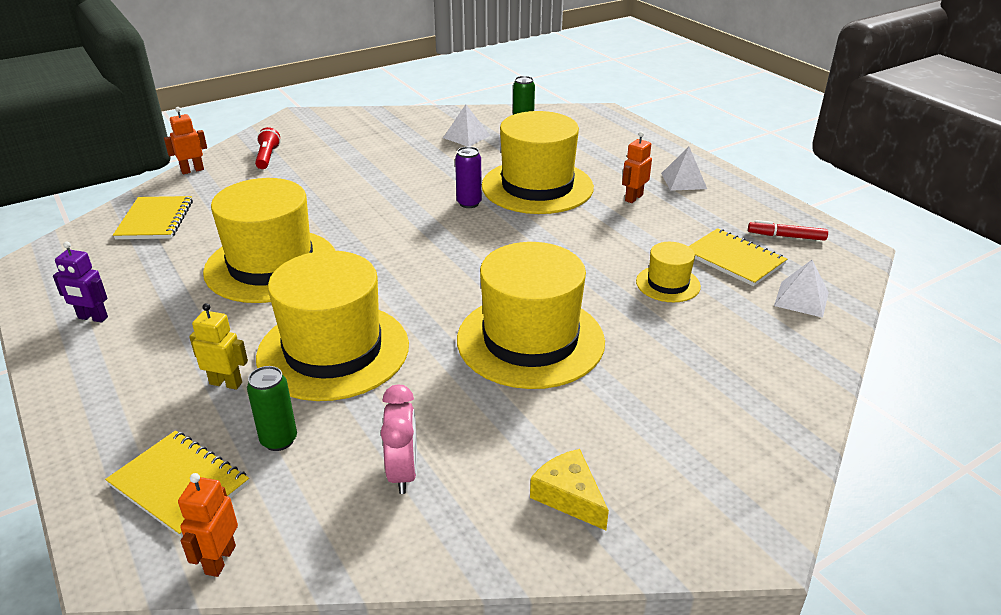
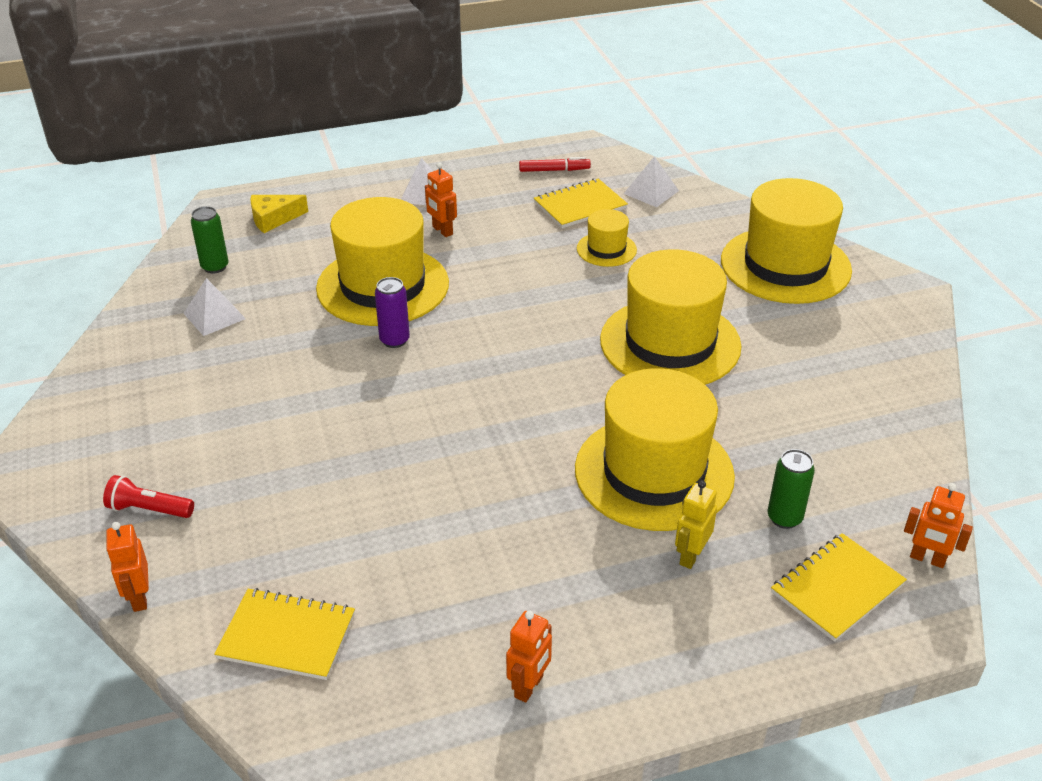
camera: 75 degrees left, 5 degrees up
(92, 318) = (529, 687): purple robot -> orange robot
(271, 265) = (467, 514): yellow hat -> yellow hat (785, 265)
(403, 472) = (834, 442): pink clock -> none
(569, 496) = (867, 360): yellow cheese -> yellow cheese (273, 219)
(786, 236) = (554, 170): red marker -> red marker turned 120 degrees counterclockwise

